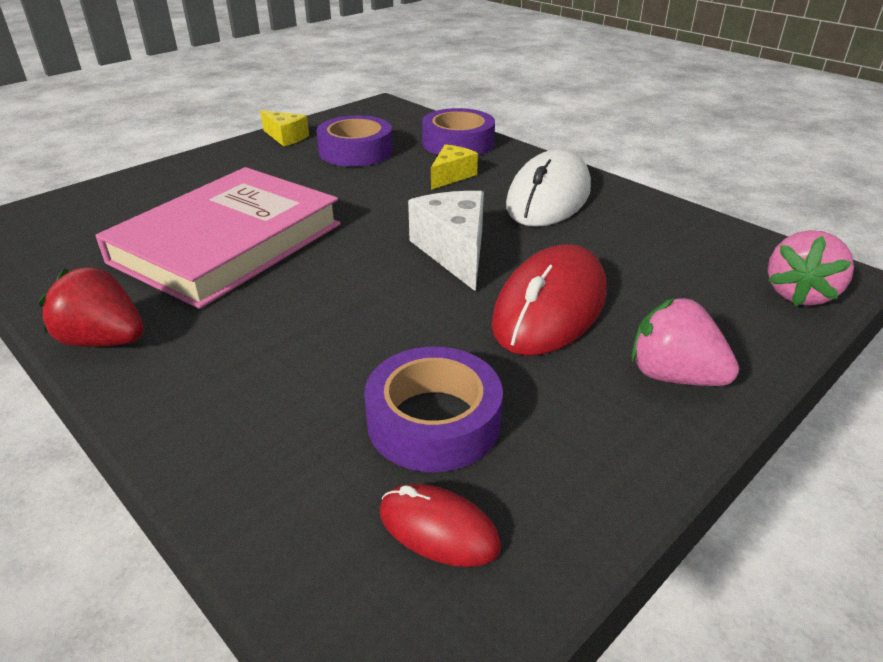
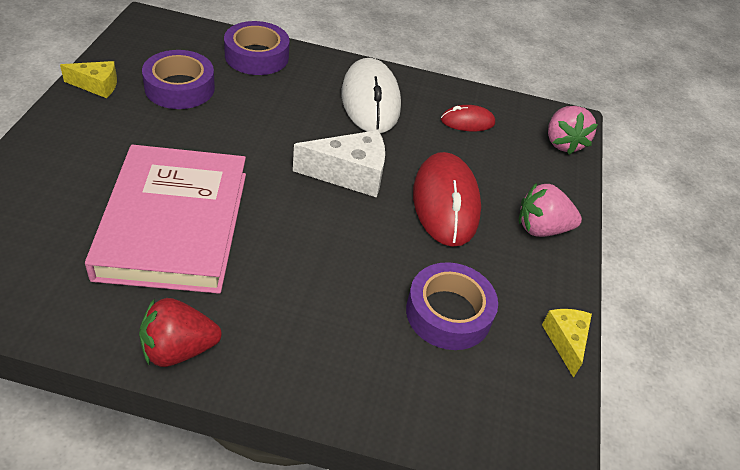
camera: 40 degrees left, 10 degrees up
(438, 529) = (504, 376): red mouse -> red mouse (467, 122)
(451, 176) = (283, 96): yellow cheese -> yellow cheese (565, 341)
(454, 251) = (350, 174): white cheese -> white cheese turned 135 degrees clockwise

